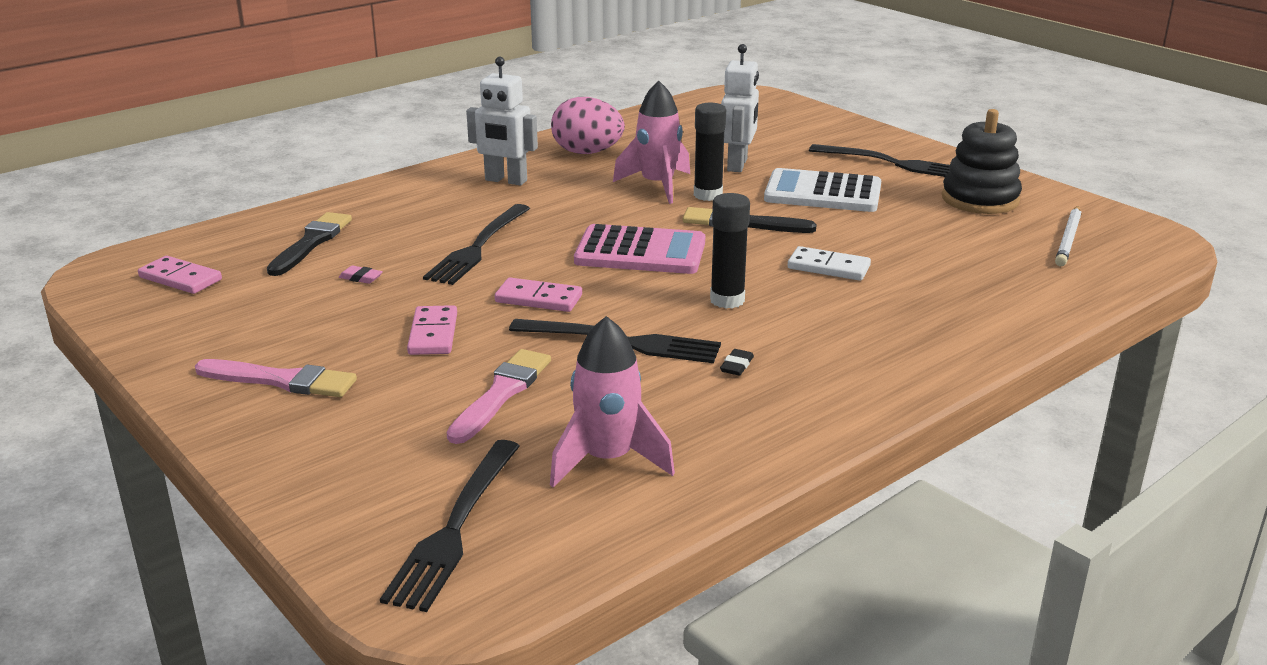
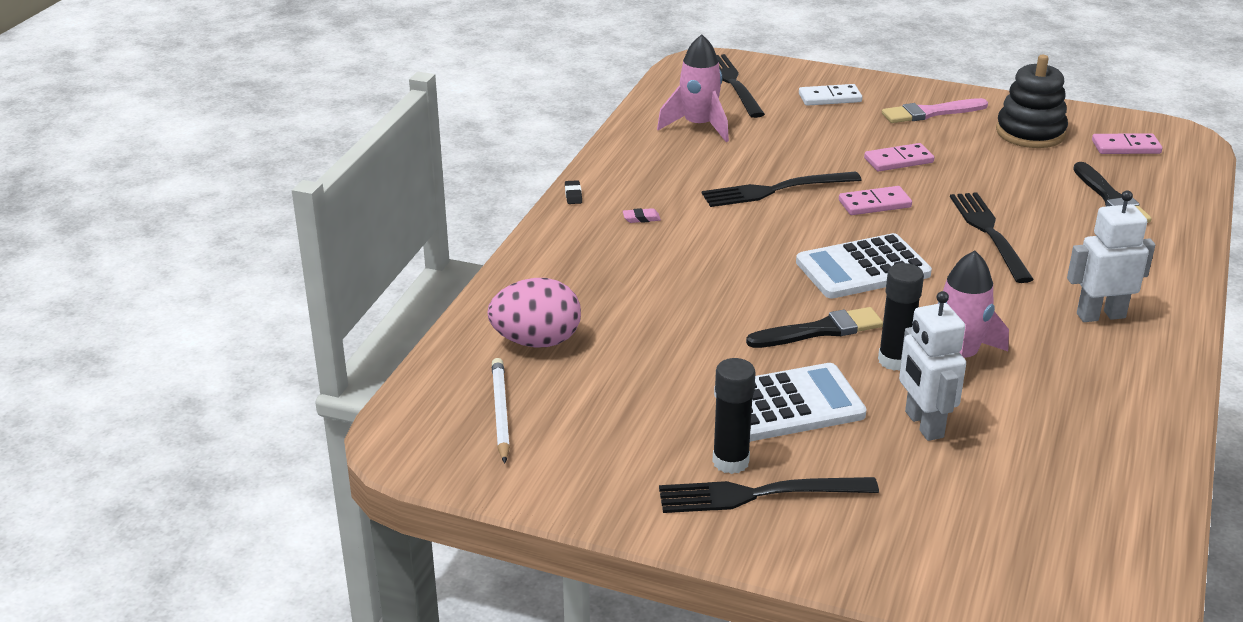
camera: 150 degrees right, 5 degrees up
(361, 278) = (1018, 182): pink eraser -> pink eraser (641, 218)
(433, 334) = (898, 160): pink domino -> pink domino turned 75 degrees counterclockwise
(501, 394) = (801, 140): pink brush -> none
(587, 153) = (1099, 389): pink egg -> pink egg (536, 341)
(640, 252) = (862, 268): pink calculator -> white calculator
(727, 300) = (743, 243): black glue stick -> black glue stick (730, 462)
(736, 366) = (685, 196): black eraser -> black eraser (573, 195)
(828, 267) = (697, 301): white domino -> white domino (830, 98)
(980, 199) = (619, 452): black stacking toy -> black stacking toy (1030, 133)

